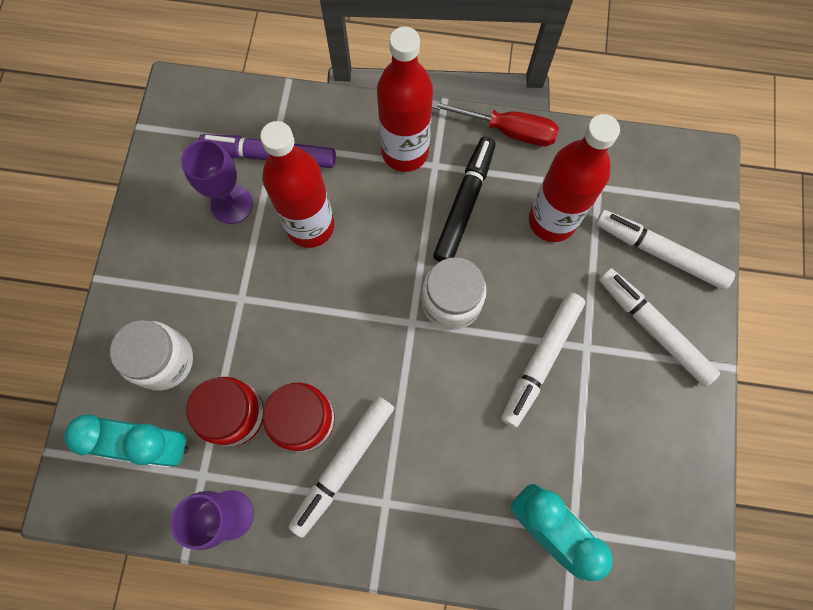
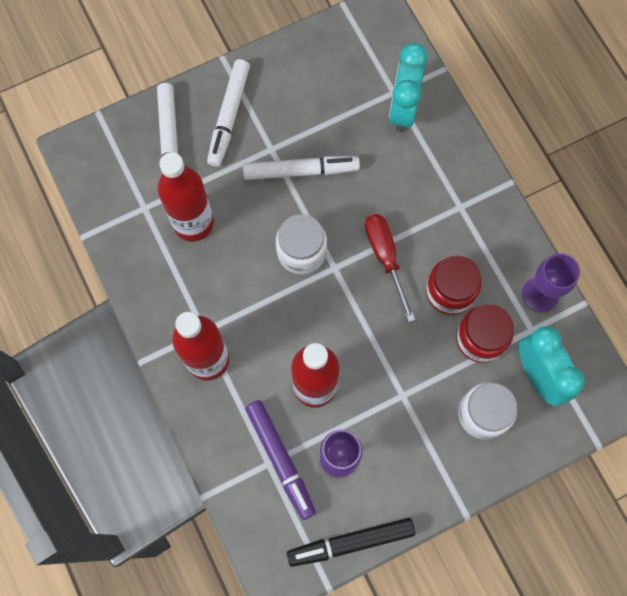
camera: 125 degrees left, 0 degrees up
(343, 465) = (458, 247): white marker -> none
(464, 204) = (221, 290): black marker -> black marker (351, 542)
(507, 130) = (139, 297): red screwdriver -> red screwdriver (385, 258)

